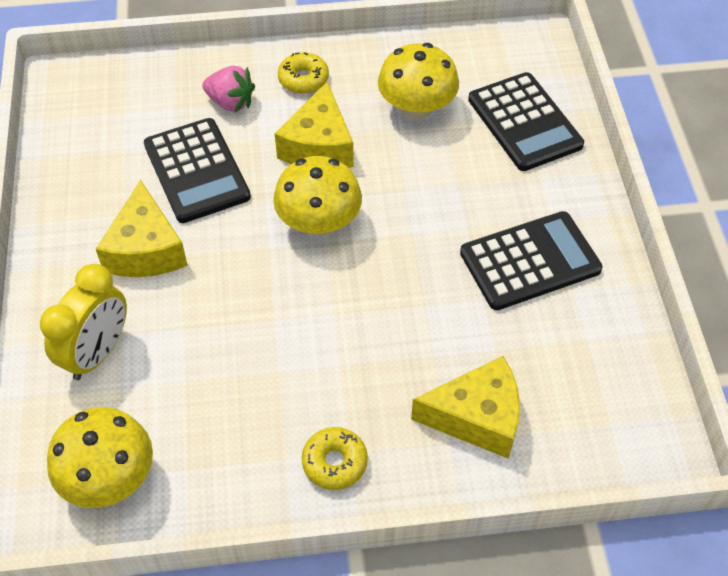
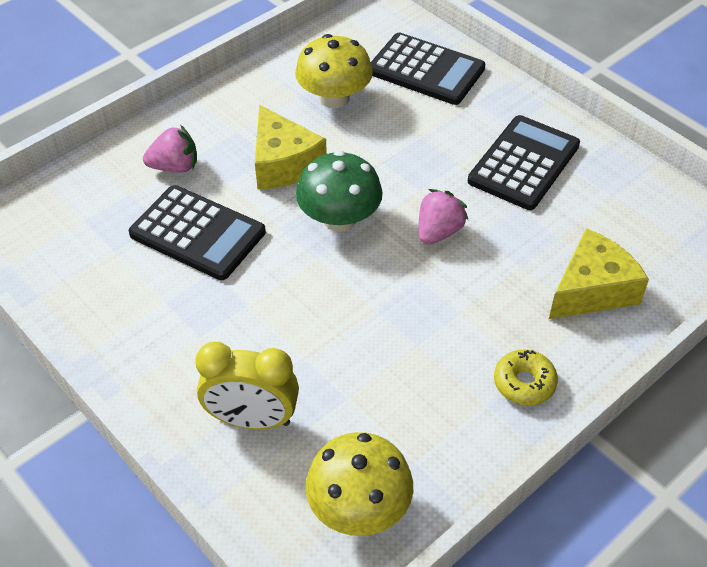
camera: 35 degrees left, 5 degrees down
(97, 353) = (252, 420): yellow clock -> yellow clock turned 105 degrees clockwise
(146, 249) = (213, 316): yellow cheese -> none
(303, 79) = (220, 120): yellow donut -> none
(319, 222) = (339, 219): yellow mushroom -> green mushroom
(391, 282) = (438, 232): none -> pink strawberry

